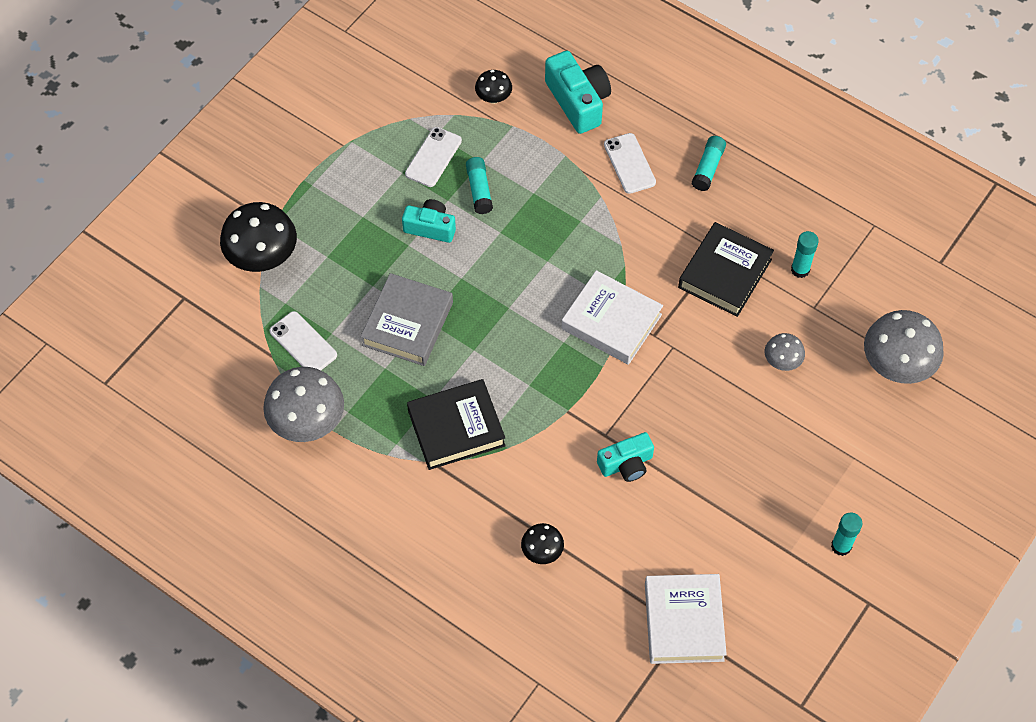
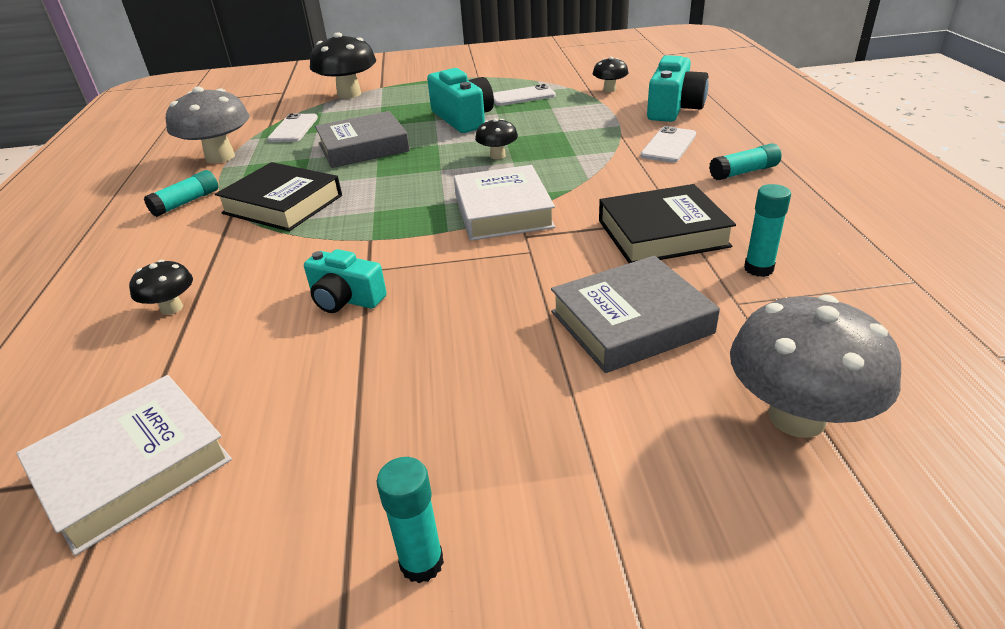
camera: 50 degrees right, 25 degrees down
(430, 227) = (463, 118): turquoise camera -> turquoise camera, size x1.54
(479, 190) = (526, 117): turquoise glue stick -> turquoise glue stick (186, 202)
(527, 261) = (497, 156): none -> black mushroom
(782, 361) = (631, 322): grey mushroom -> grey book

